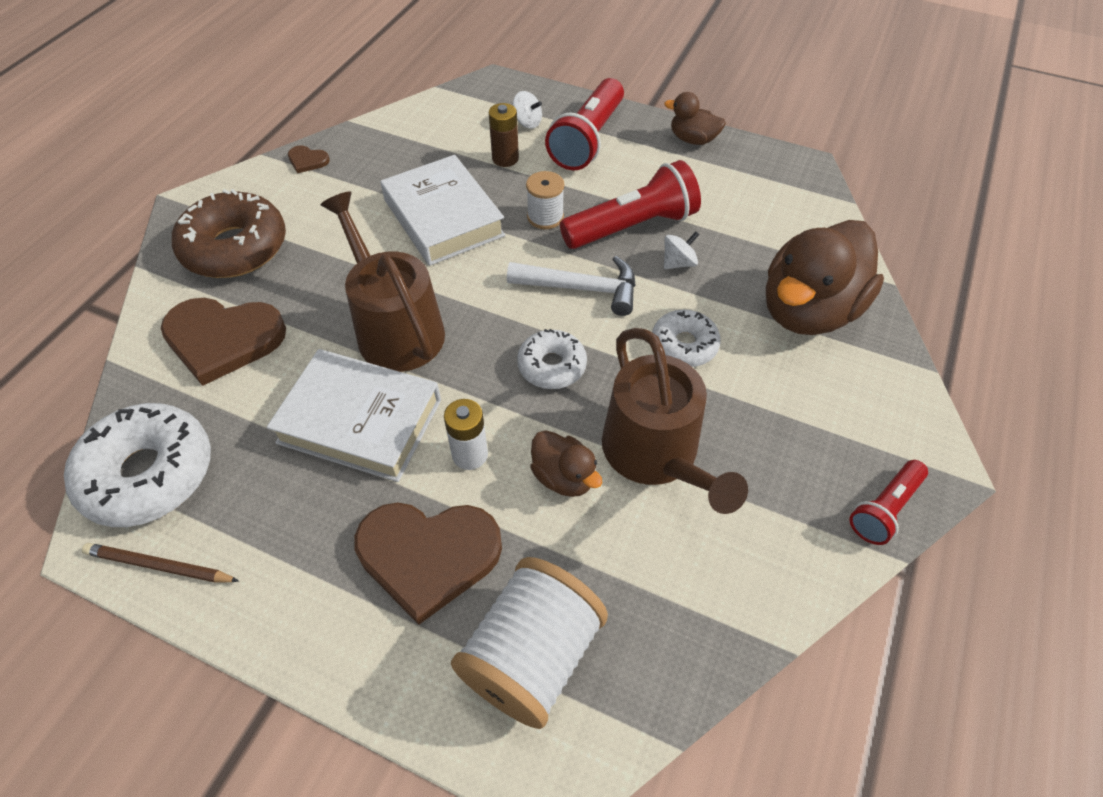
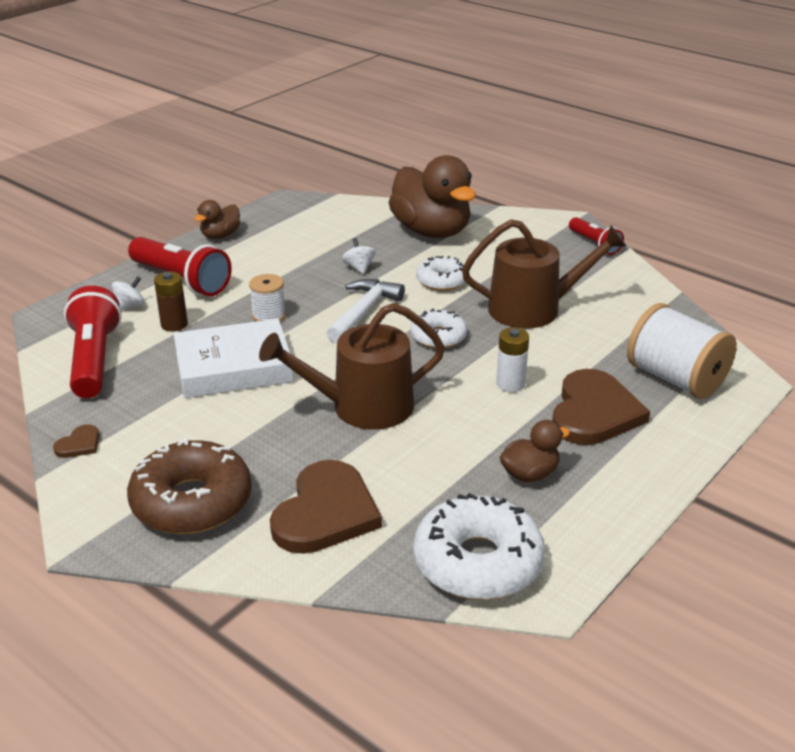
camera: 75 degrees left, 20 degrees down
(159, 566) = (577, 553): brown pencil -> none
(360, 421) = (459, 434): white book -> none
(564, 477) = (542, 347): brown duck -> brown duck (530, 474)
(632, 226) = (307, 279): red flashlight -> red flashlight (94, 360)

